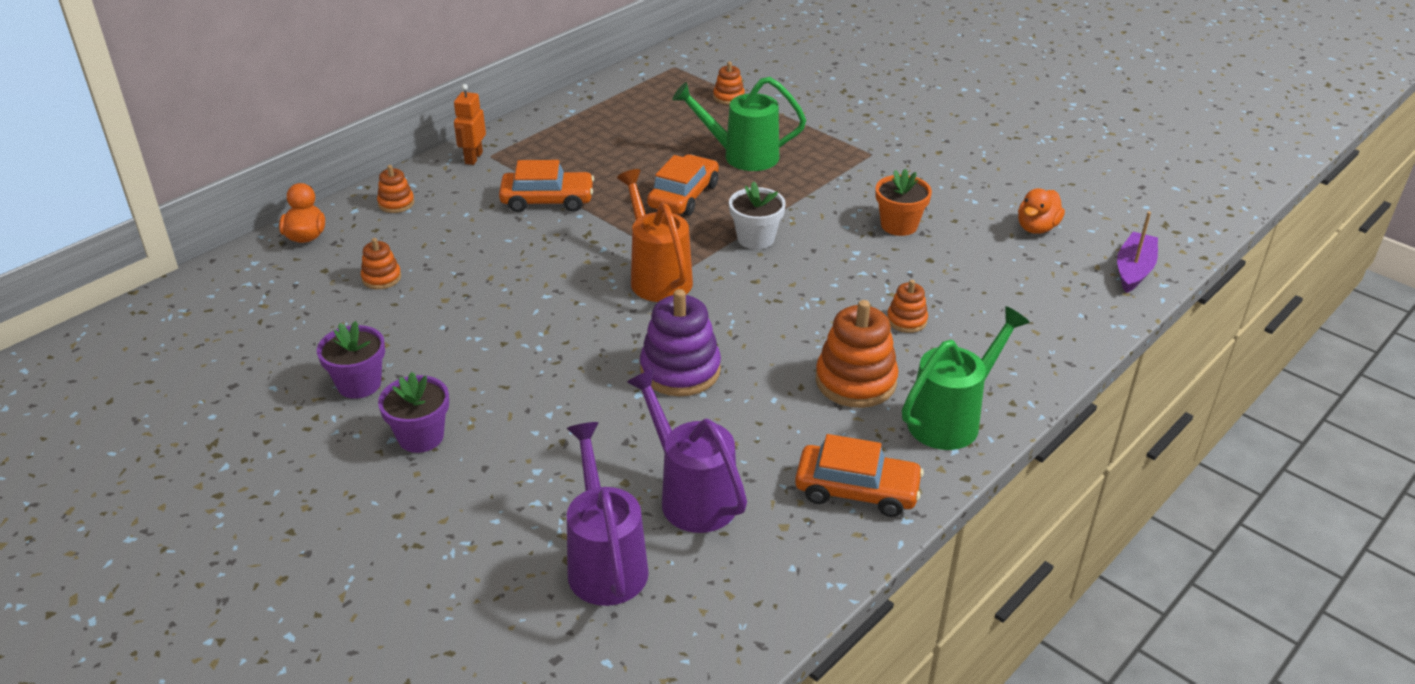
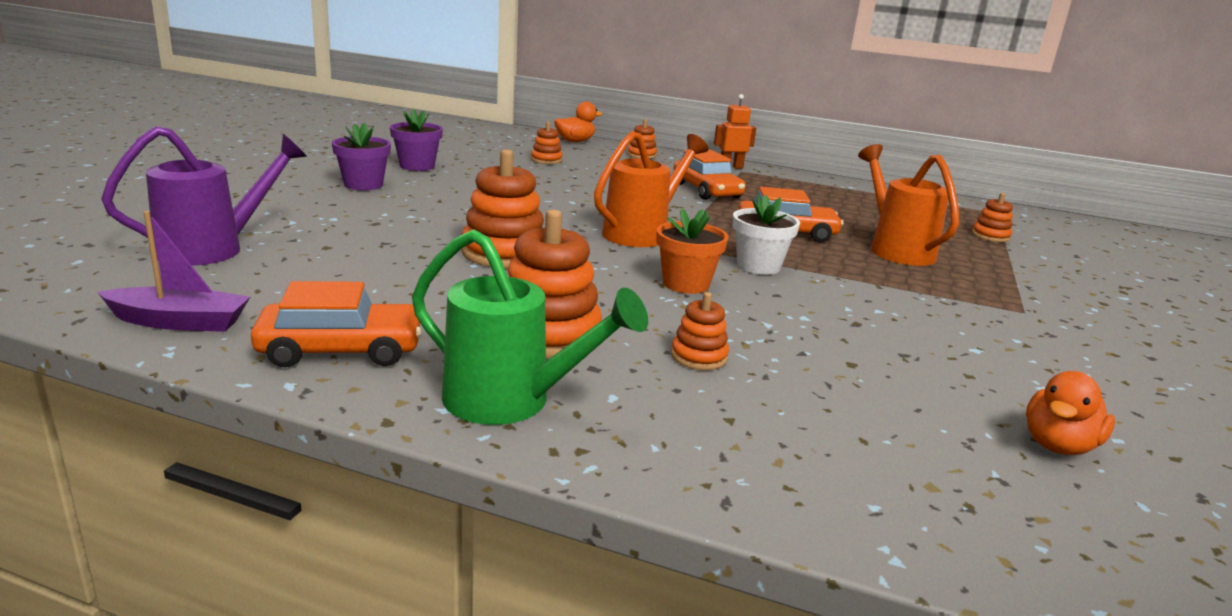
camera: 65 degrees right, 15 degrees down
(680, 370) = (504, 253): purple stacking toy -> orange stacking toy
(692, 496) = (312, 272): purple watering can -> none
(742, 156) = (896, 249): green watering can -> orange watering can
(857, 490) = (341, 350): orange car -> orange car turned 90 degrees counterclockwise
(899, 225) = (897, 338): orange flower pot -> orange flower pot (686, 284)
(1036, 228) = (1058, 445): orange duck -> orange duck turned 60 degrees counterclockwise
(1133, 270) = (1094, 567): purple boat -> purple boat (180, 322)

